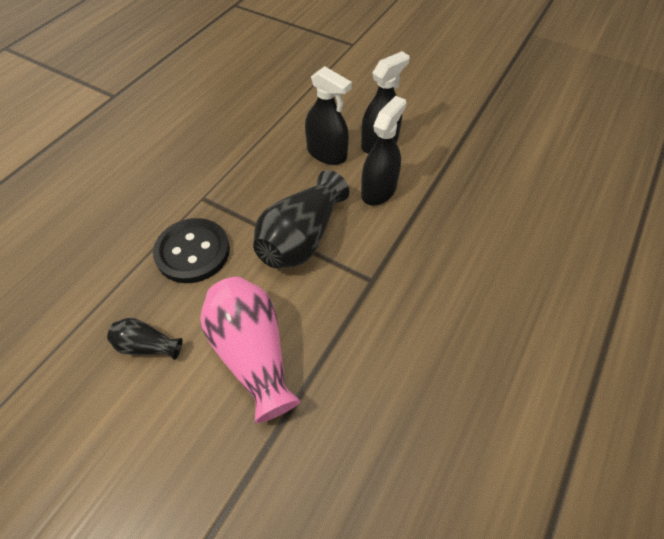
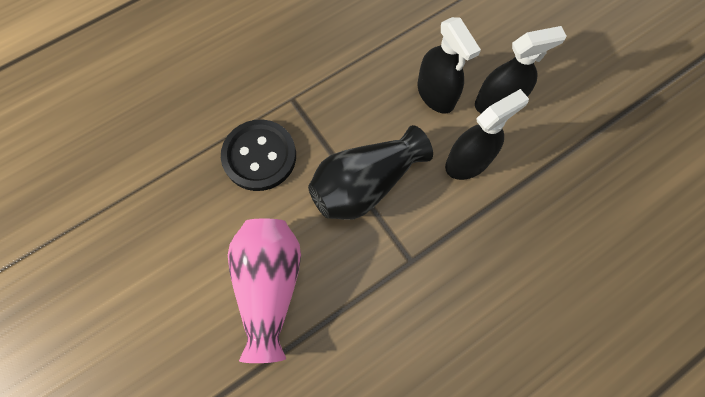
camera: 25 degrees right, 15 degrees up
(147, 346) = (185, 236): black vase -> none

